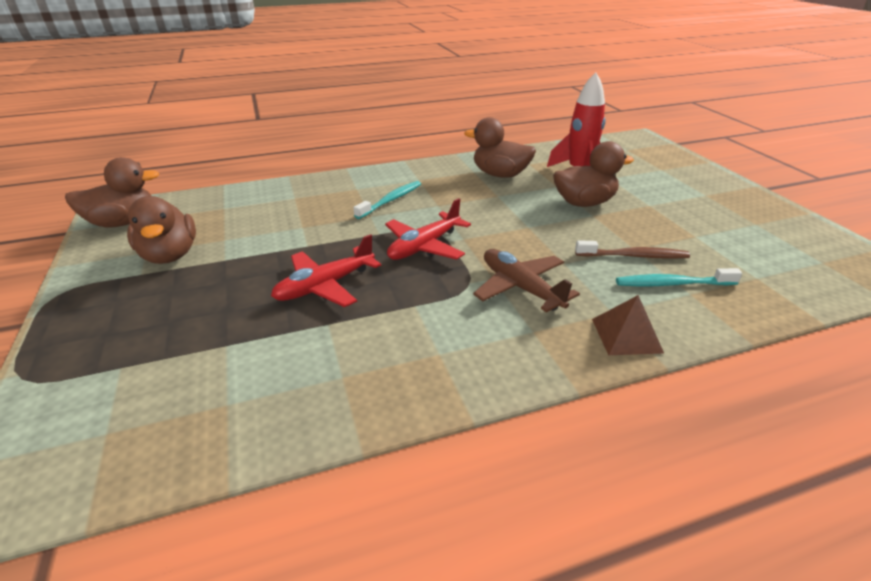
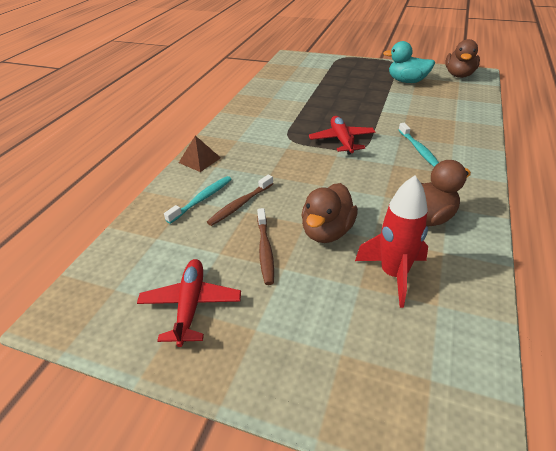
camera: 130 degrees right, 5 degrees up
(170, 255) = (407, 81): brown duck -> turquoise duck
(325, 286) = (335, 107): red plane -> red plane (190, 305)
(520, 288) = (268, 151): brown plane -> none
(651, 218) = (265, 250): none -> brown toothbrush

